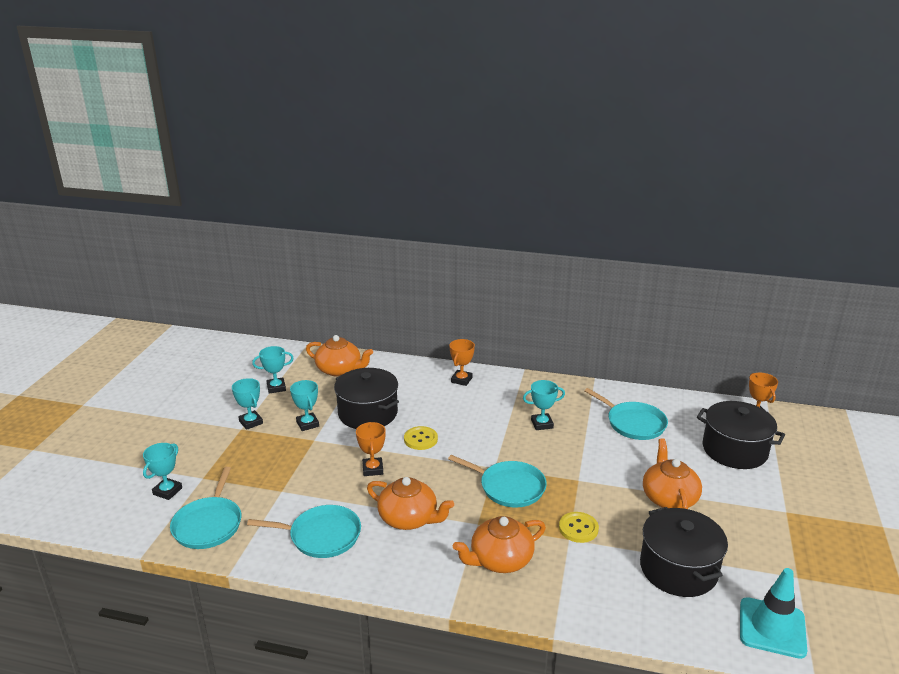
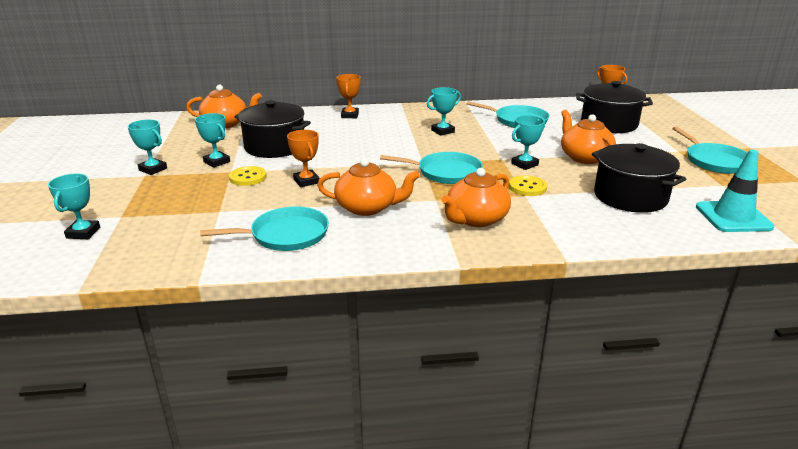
camera: 20 degrees left, 0 degrees up
(209, 524) = (150, 249): turquoise pan -> turquoise pan (714, 161)
(276, 387) = (166, 143): turquoise trophy -> turquoise trophy (524, 164)
(420, 439) = (339, 155): yellow button -> yellow button (248, 177)

